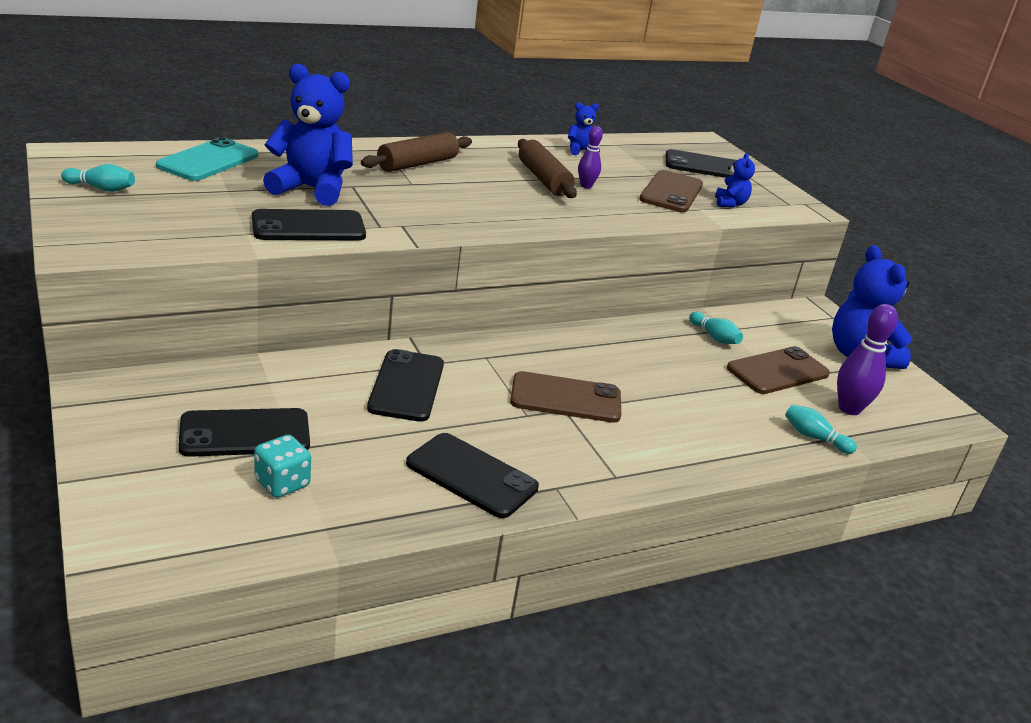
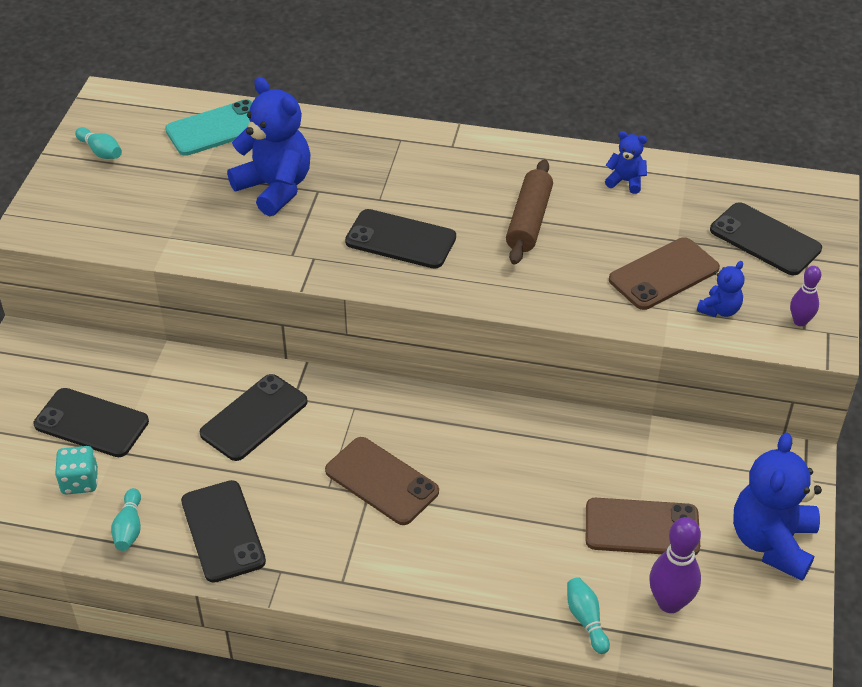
camera: 40 degrees right, 15 degrees up
(308, 227) = (227, 241): black phone -> black phone (400, 240)
(417, 164) = (413, 170): brown rolling pin -> none
(586, 186) = (568, 242): purple bowling pin -> purple bowling pin (800, 321)
(714, 337) = (619, 459): turquoise bowling pin -> turquoise bowling pin (129, 528)

